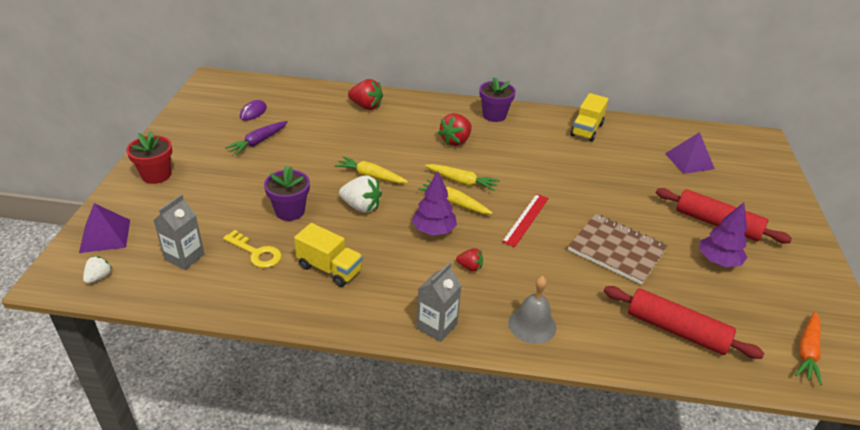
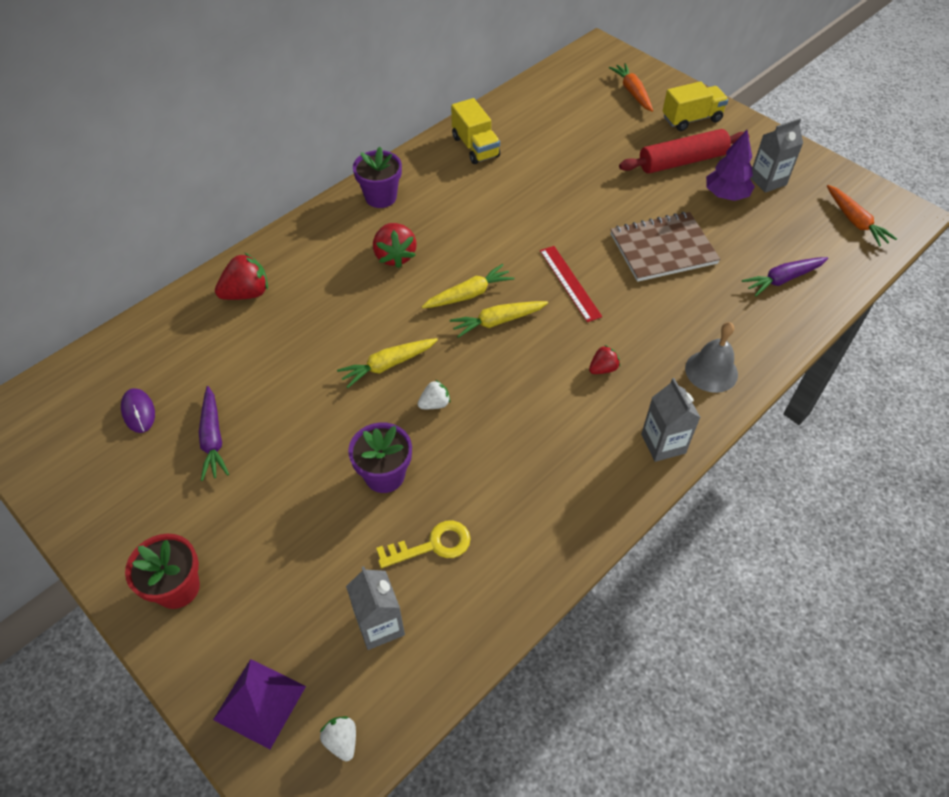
camera: 50 degrees left, 15 degrees up
(330, 268) = (514, 488): yellow truck -> yellow truck (691, 119)
(361, 207) = (435, 404): white strawberry -> white strawberry, size x0.57
(433, 230) = (526, 364): purple tree -> none
(676, 330) = (783, 279): red rolling pin -> purple carrot
(689, 161) = (587, 115): purple pyramid -> none
(746, 171) = (632, 92): none -> orange carrot
(769, 278) = (767, 181): none -> grey carton

